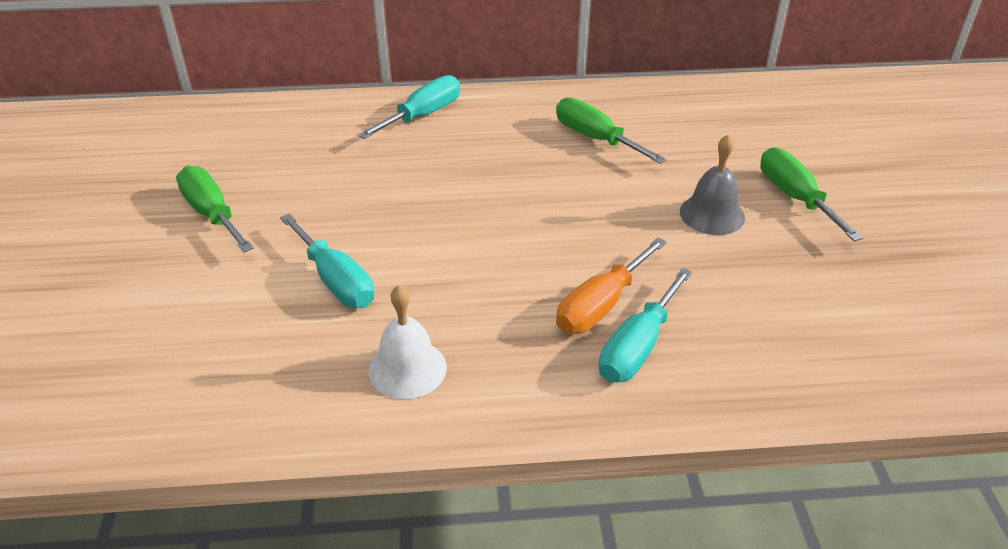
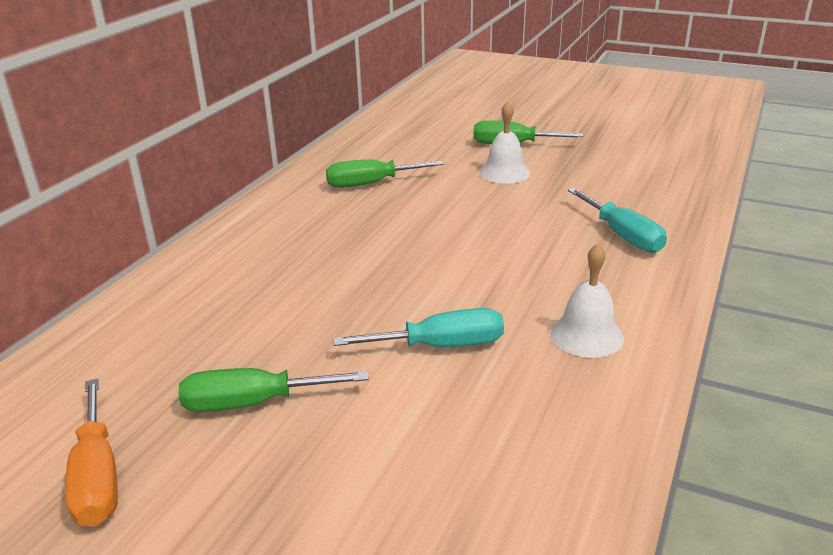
camera: 60 degrees left, 10 degrees down
(423, 115) = (238, 243): turquoise screwdriver -> none
(601, 305) = (570, 236): orange screwdriver -> orange screwdriver (97, 477)
(712, 214) = (504, 172): grey bell -> white bell

